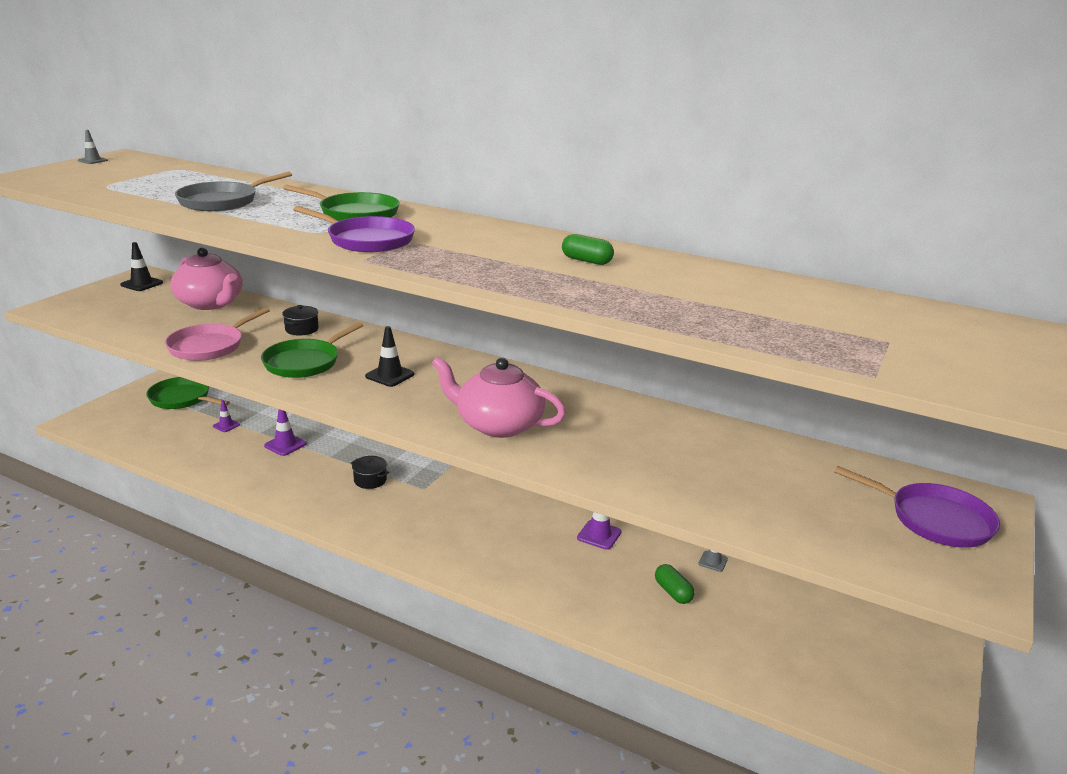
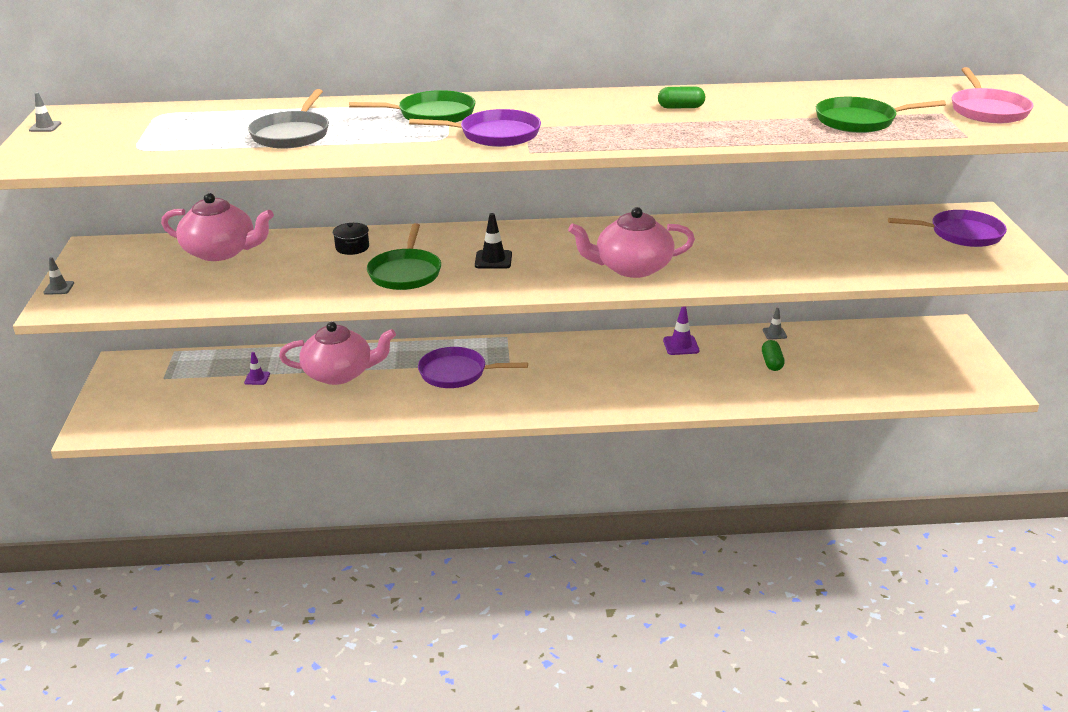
camera: 30 degrees left, 5 degrees up
(73, 296) = (59, 288): none -> grey traffic cone
(141, 284) = (110, 255): black traffic cone -> none
(182, 398) = (172, 372): green pan -> green pan (859, 121)
(209, 346) = (295, 287): pink pan -> pink pan (988, 110)
(285, 445) = (340, 373): purple traffic cone -> pink teapot
(370, 480) = (456, 373): black pot -> purple pan
(673, 592) = (772, 363): green capsule -> green capsule turned 60 degrees clockwise

